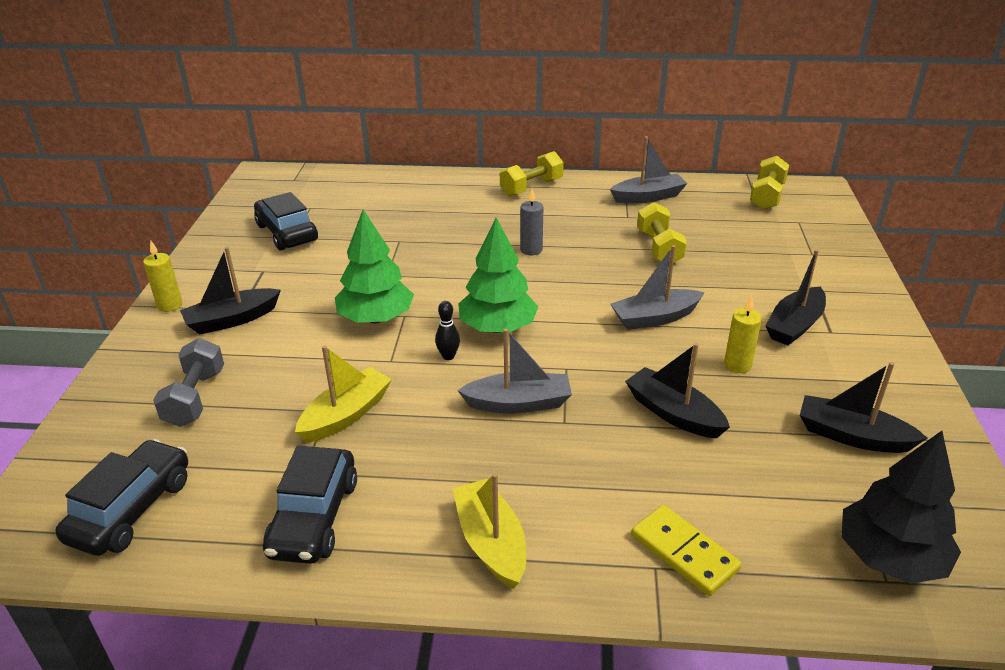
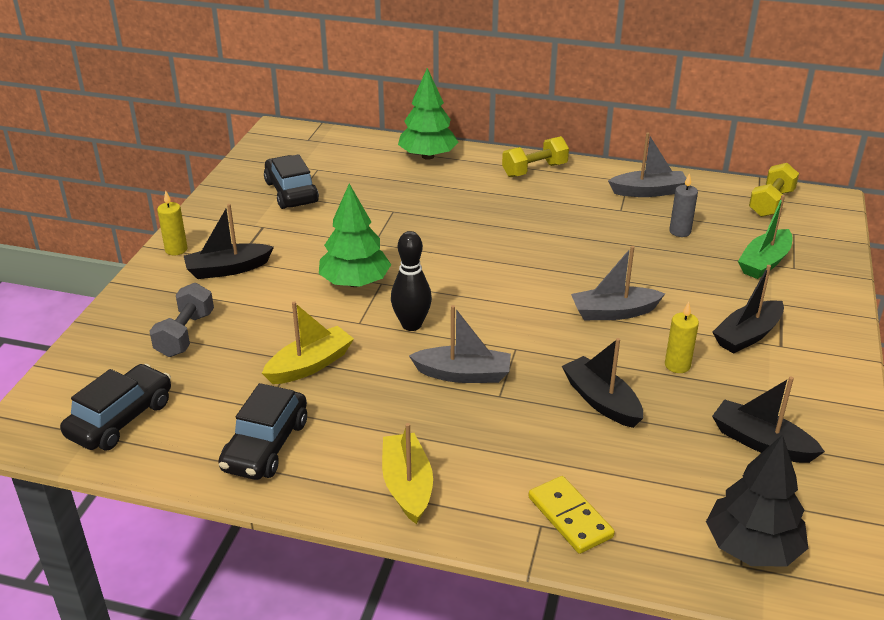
camera: 10 degrees right, 0 degrees up
(448, 356) = (411, 325): black bowling pin -> black bowling pin, size x1.79
(497, 327) = (463, 304): green tree -> green tree (427, 156)
(531, 250) = (516, 233): grey candle -> grey candle (680, 231)
(659, 248) = (641, 245): yellow dumbbell -> none
(782, 252) = (764, 262): none -> green boat

